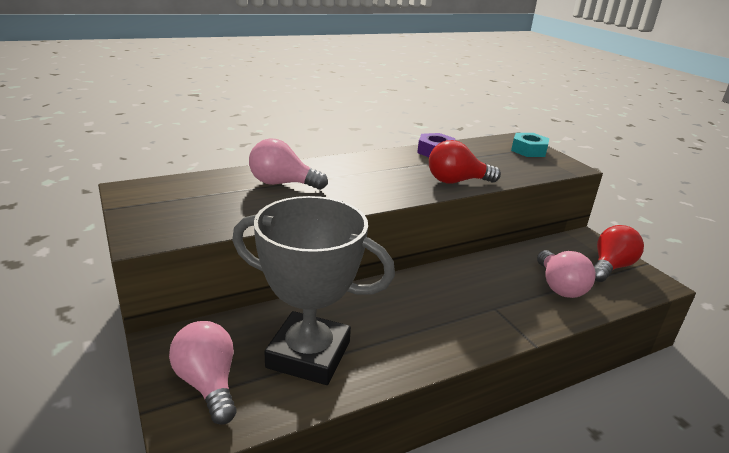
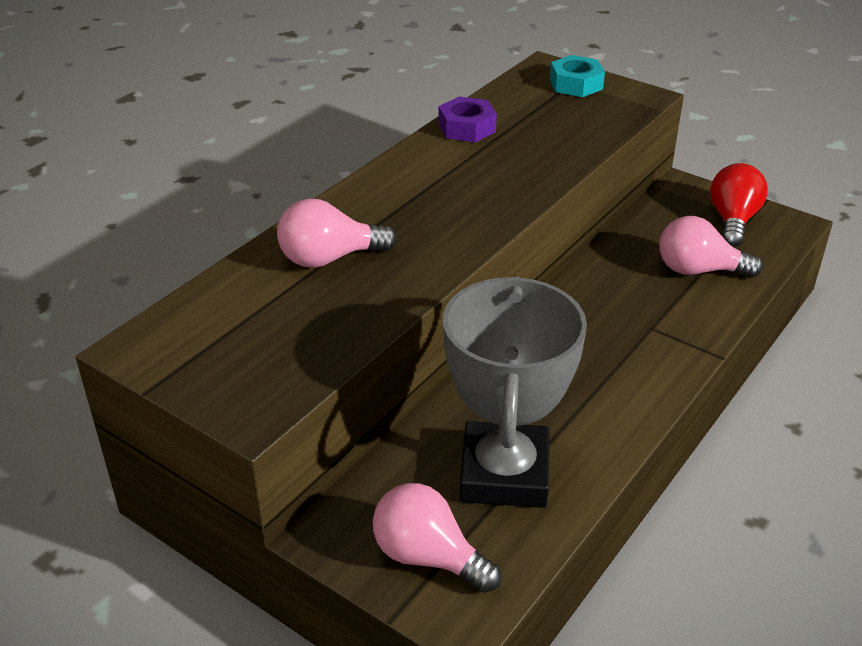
camera: 25 degrees left, 10 degrees up
(308, 355) = (504, 473): grey trophy -> grey trophy turned 75 degrees counterclockwise
(456, 181) = (535, 172): red light bulb -> none
(559, 287) = (698, 270): pink light bulb -> pink light bulb turned 135 degrees clockwise

